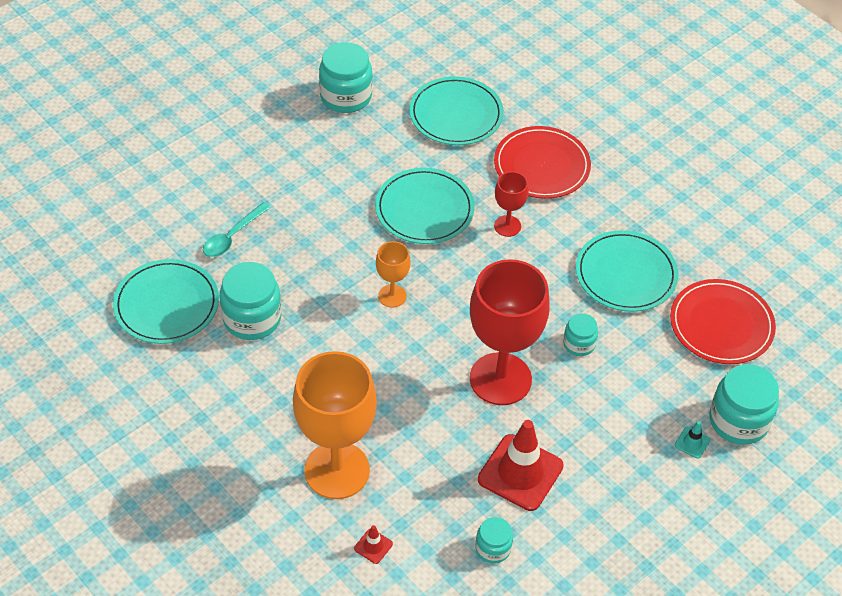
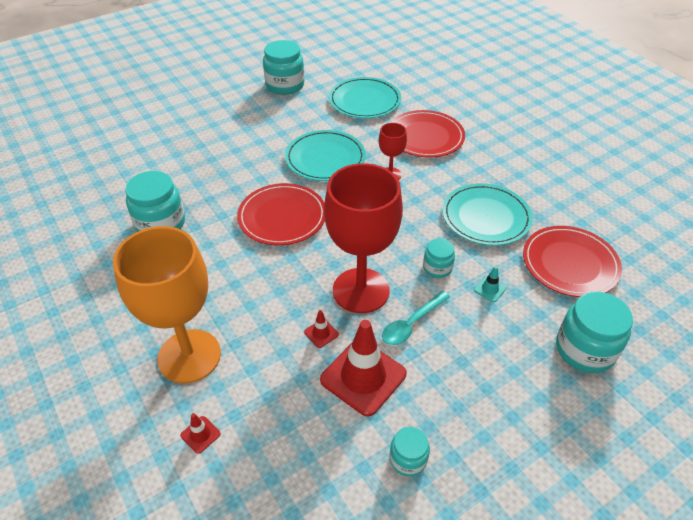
camera: 10 degrees right, 5 degrees down
(166, 304) = (96, 208): turquoise plate -> none
(232, 236) = (168, 165): turquoise spoon -> turquoise spoon (411, 324)
(392, 296) = (282, 217): orange goblet -> red plate
(468, 431) = (321, 333): none -> red traffic cone
(493, 548) = (320, 451): turquoise jar -> turquoise jar (408, 459)
(692, 443) = (537, 366): turquoise traffic cone -> turquoise traffic cone (489, 289)

